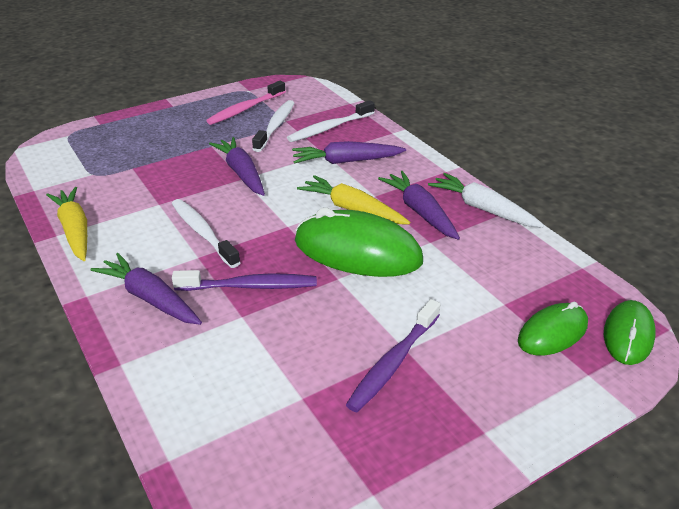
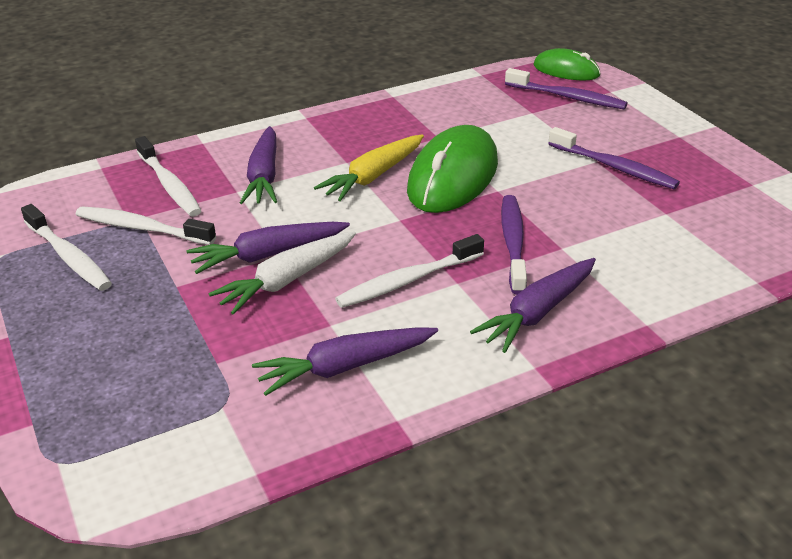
camera: 85 degrees left, 0 degrees up
(75, 230) = (388, 400): yellow carrot -> none
(245, 109) = (68, 256): pink toothbrush -> white toothbrush
(420, 212) = (385, 138): purple carrot -> purple carrot (345, 367)
(483, 209) = (385, 105): white carrot -> white carrot (287, 280)
(552, 333) = (567, 97): green mouse -> purple toothbrush

